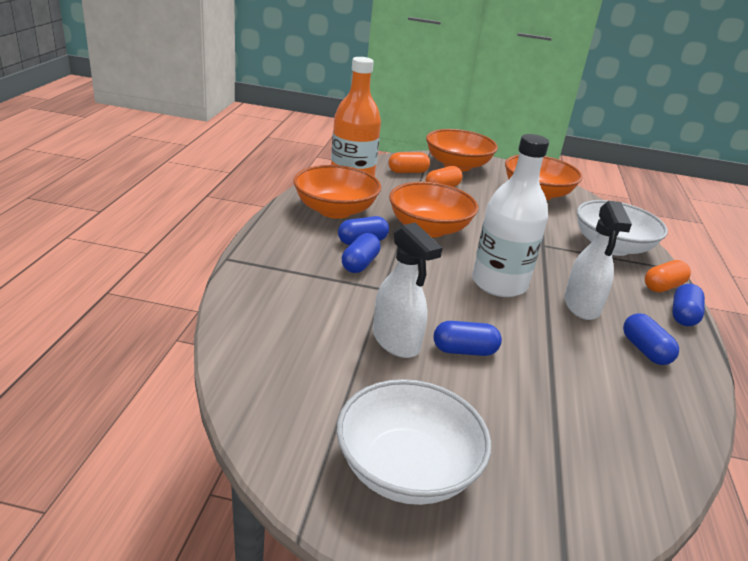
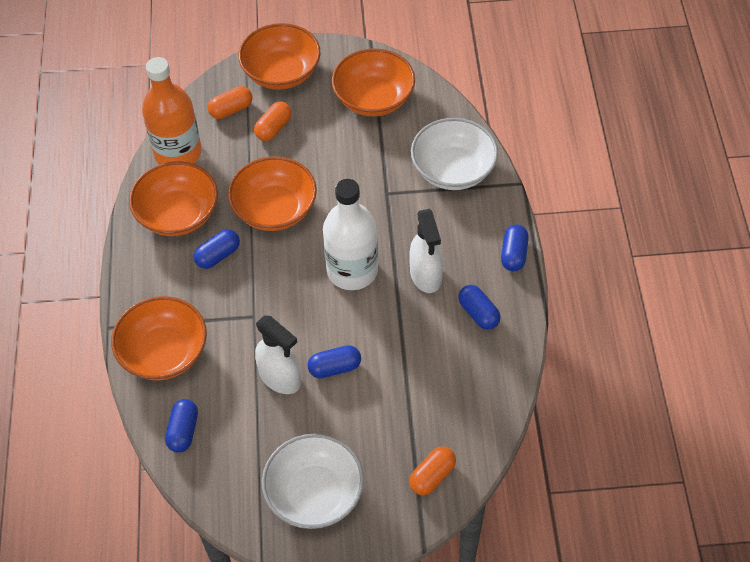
camera: 10 degrees left, 25 degrees up
(273, 289) = (164, 353): none -> orange bowl
(360, 264) = (225, 290): blue capsule -> blue capsule (183, 431)
(663, 286) = (499, 218): orange capsule -> orange capsule (432, 476)

